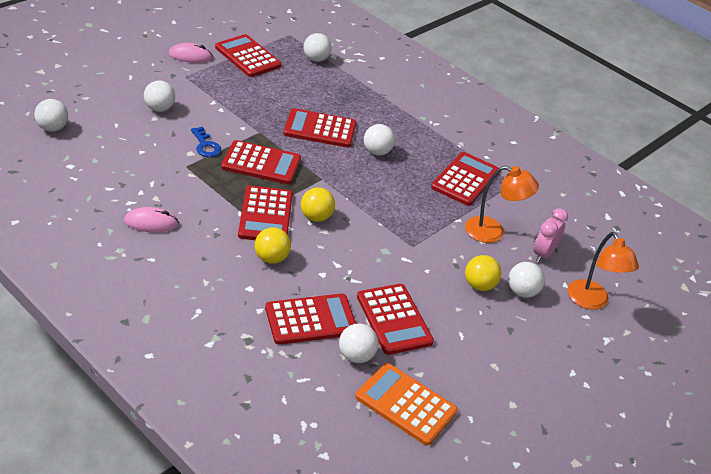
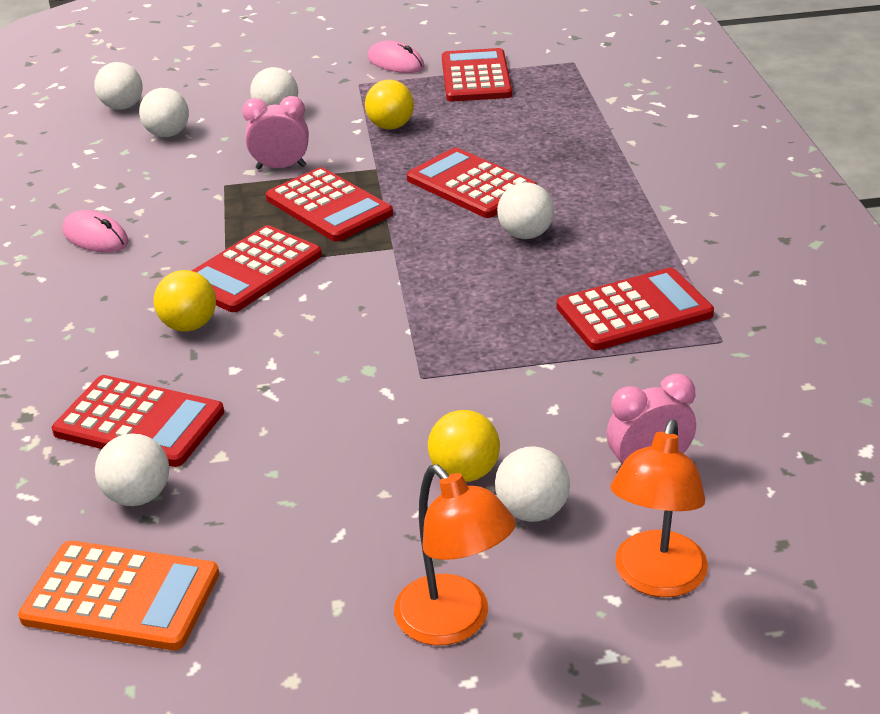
camera: 45 degrees right, 5 degrees down
(205, 145) = (281, 167): blue key -> pink clock
(316, 59) = (577, 98): white ball -> white ball (168, 134)
(316, 217) = (320, 293): yellow ball -> yellow ball (390, 126)
(394, 319) = (259, 468): red calculator -> none
(406, 404) = (121, 596): orange calculator -> orange calculator turned 120 degrees clockwise
(493, 232) = (590, 402): orange lamp -> orange lamp (454, 623)

